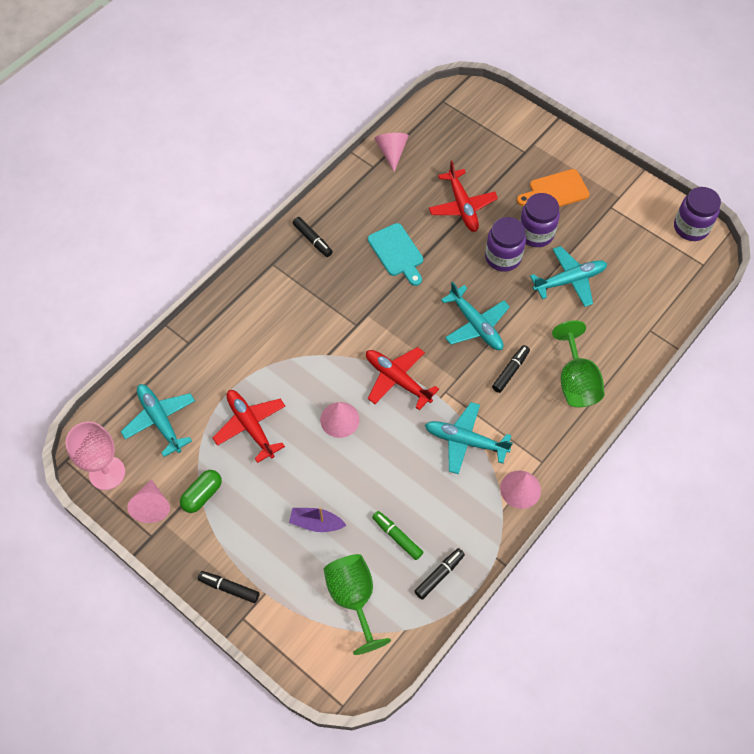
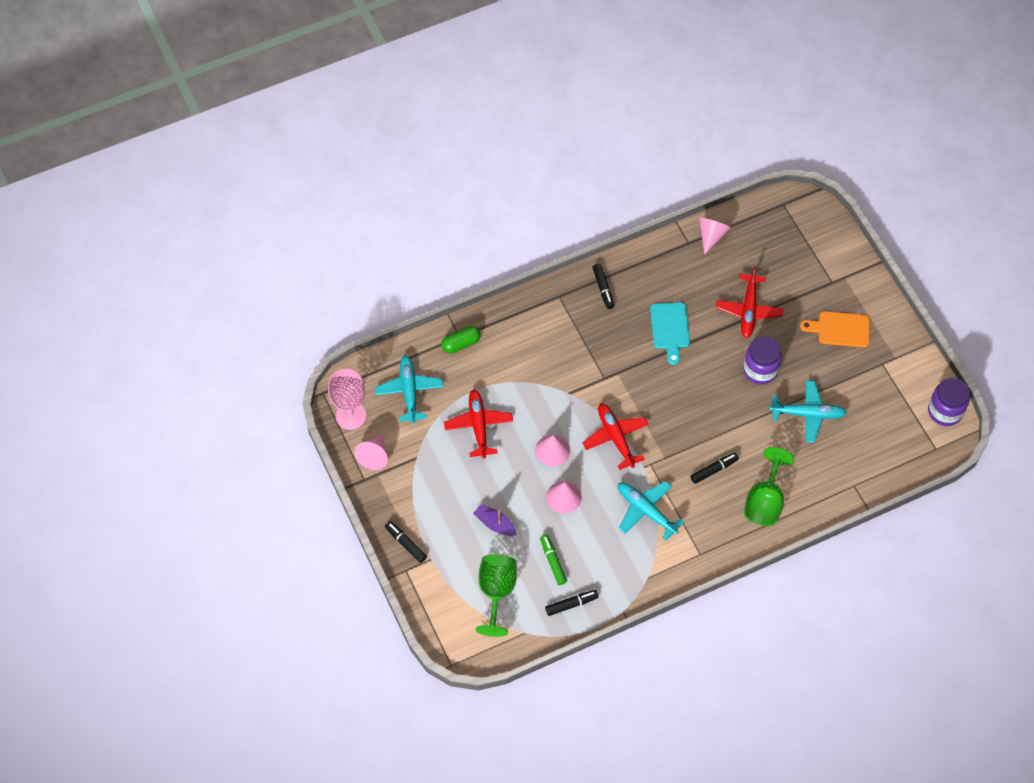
camera: 25 degrees right, 0 degrees up
(202, 495) = (416, 464): green capsule -> green capsule (461, 344)
(475, 324) = (705, 418): turquoise plane -> none
(520, 489) = (671, 567): pink cone -> pink cone (564, 497)
(535, 233) = (800, 361): purple jar -> none

